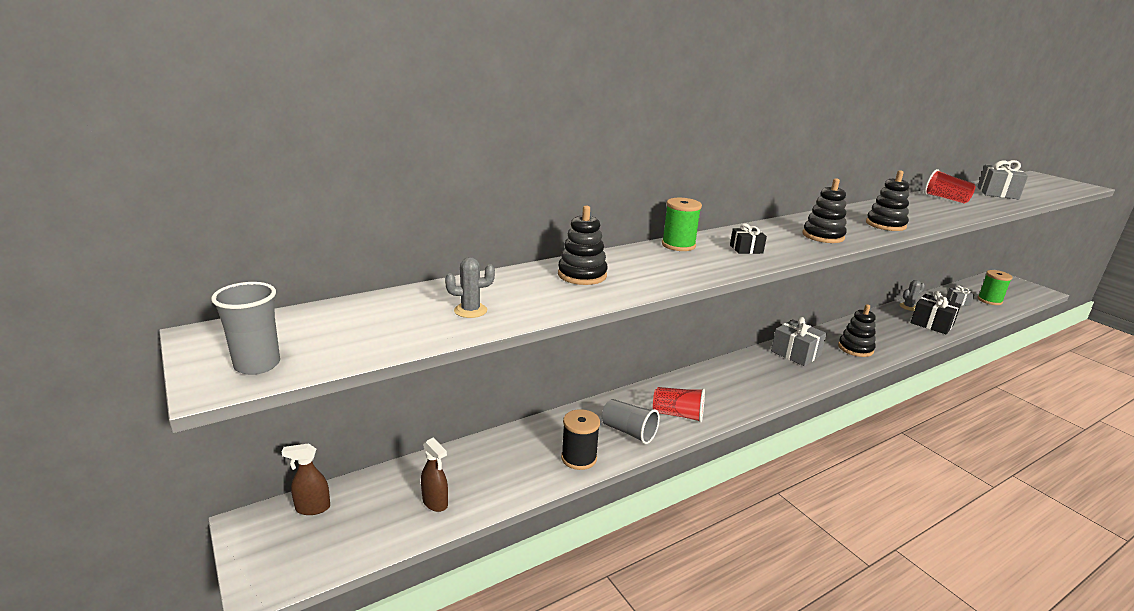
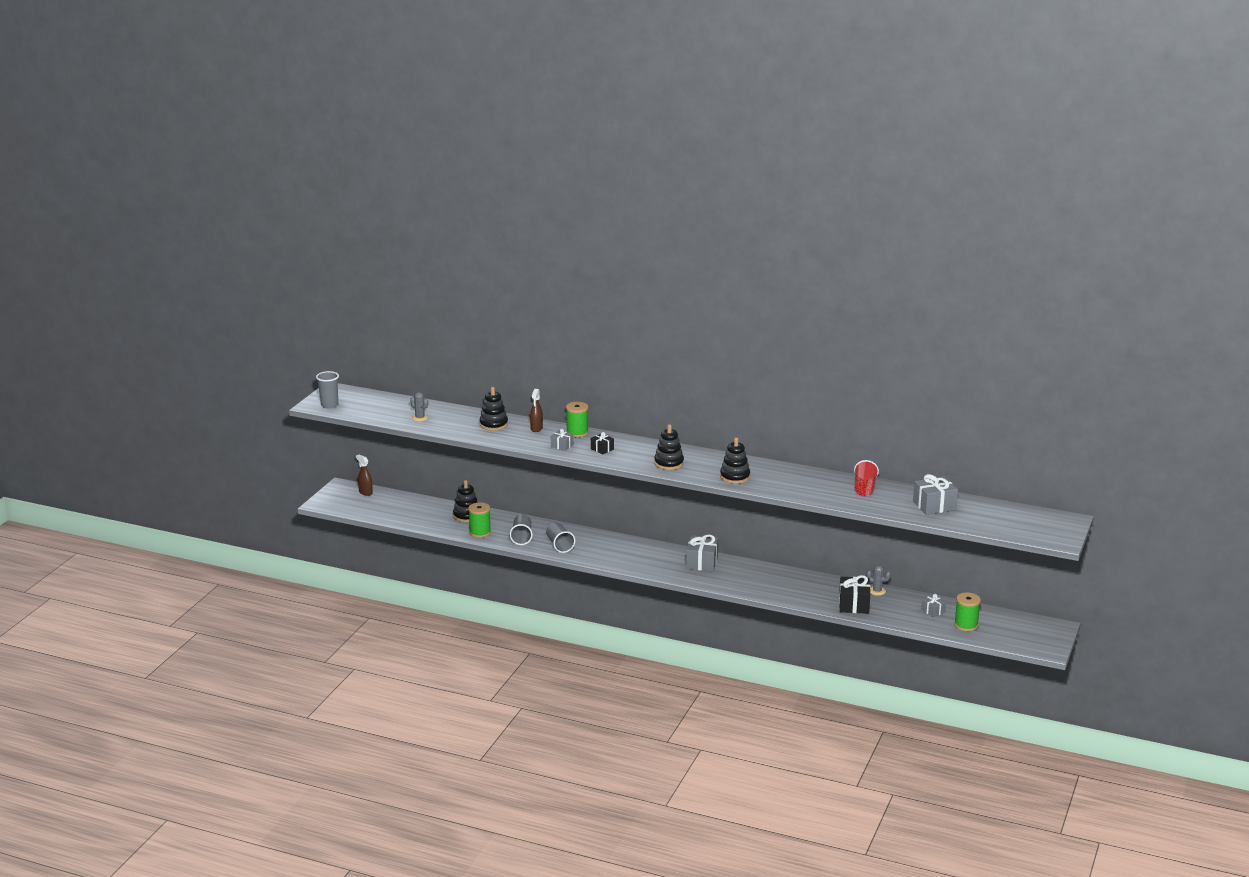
camera: 55 degrees right, 0 degrees up
(435, 503) = (403, 514): brown spray bottle -> brown spray bottle (536, 428)
(579, 458) = (480, 532): black spool -> green spool
(678, 414) = (559, 545): red cup -> grey cup
(710, 263) = (562, 446): none -> grey gift
(855, 348) = (747, 581): black stacking toy -> black stacking toy (466, 516)

